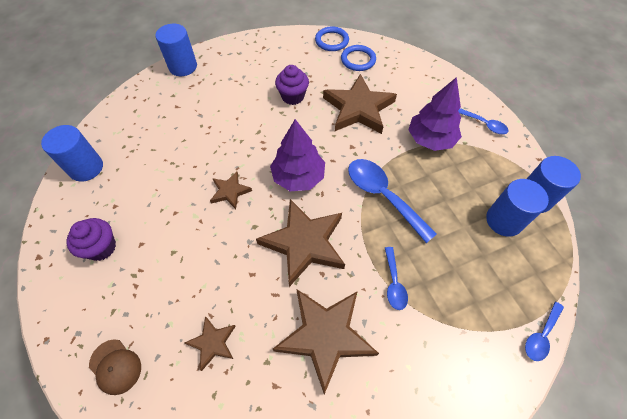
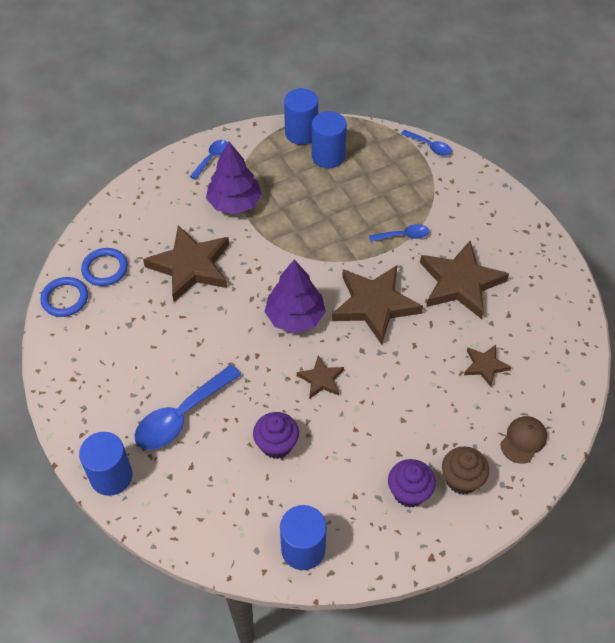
camera: 95 degrees left, 5 degrees down
(96, 295) = (461, 480): none -> brown cupcake
(292, 96) = (171, 334): purple cupcake -> purple cupcake (276, 445)
(383, 196) = (311, 243): blue spoon -> blue spoon (181, 416)

